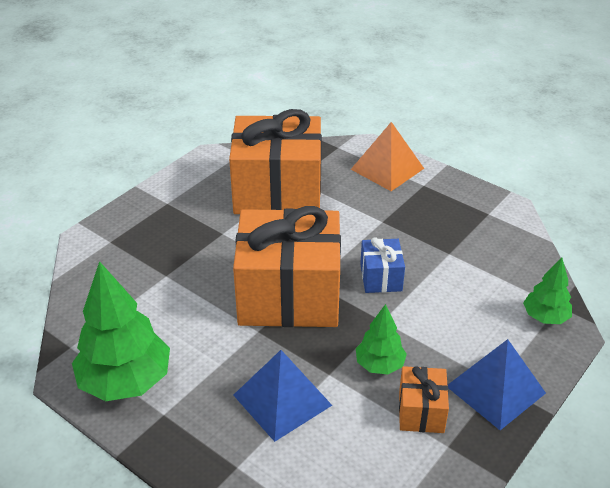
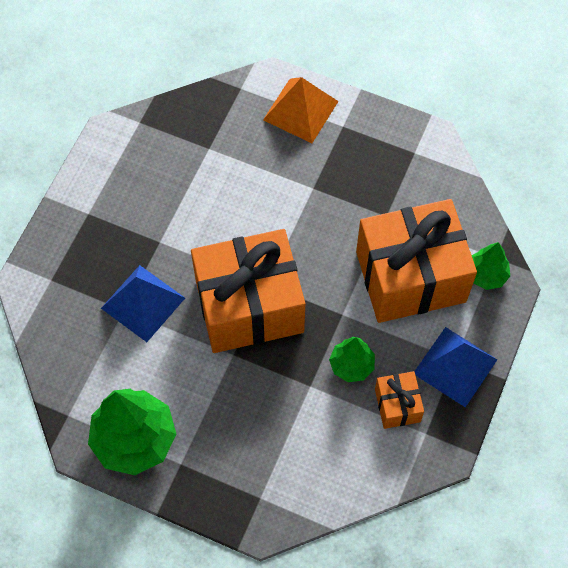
camera: 15 degrees left, 25 degrees up
(278, 192) = (197, 171): orange gift -> orange gift (410, 277)
(282, 400) = (277, 423): blue pyramid -> blue pyramid (143, 303)
(381, 277) = (329, 263): blue gift -> none

